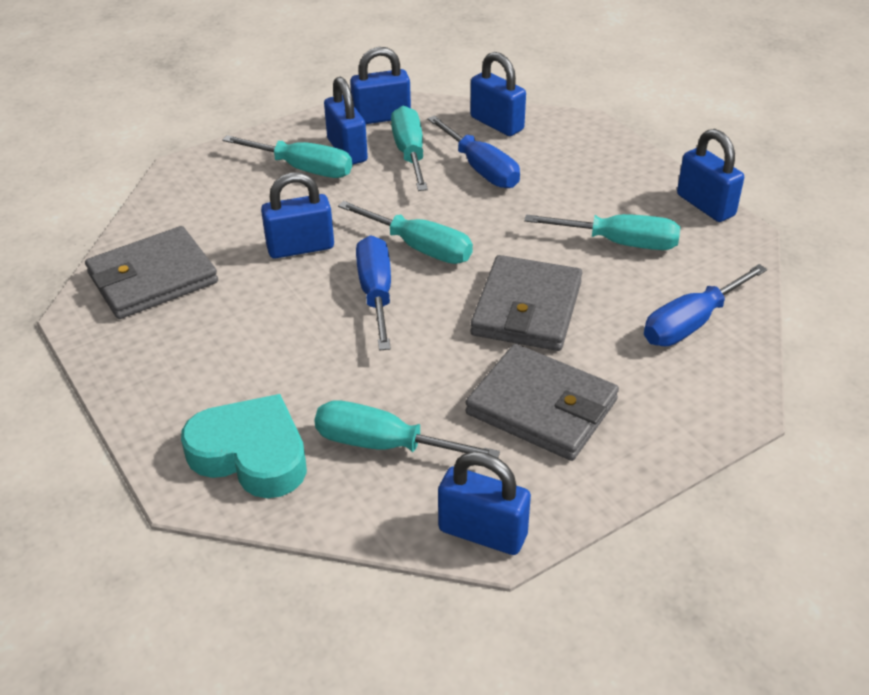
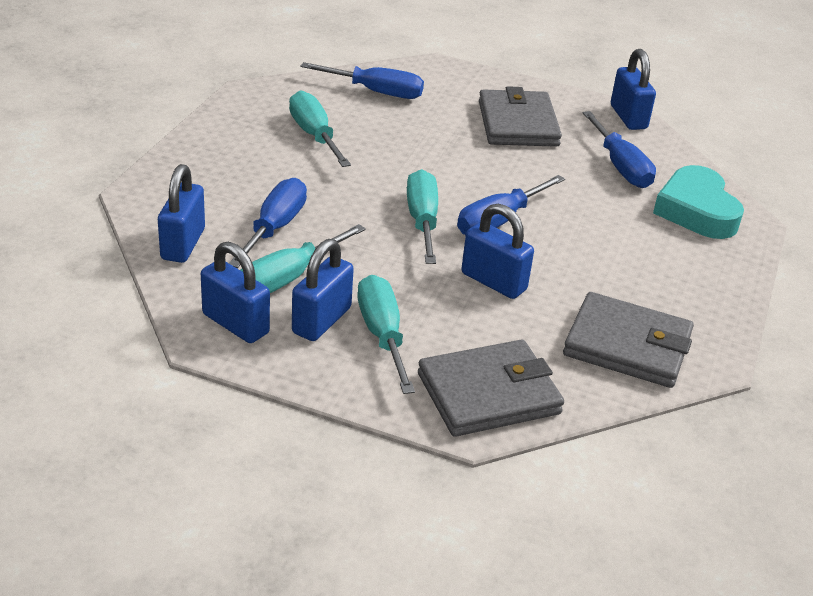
camera: 130 degrees left, 5 degrees down
(383, 444) = (620, 167): turquoise screwdriver -> blue screwdriver
(527, 308) = (435, 153): grey wallet -> grey wallet (488, 393)
(705, 205) = (224, 111): blue padlock -> none

